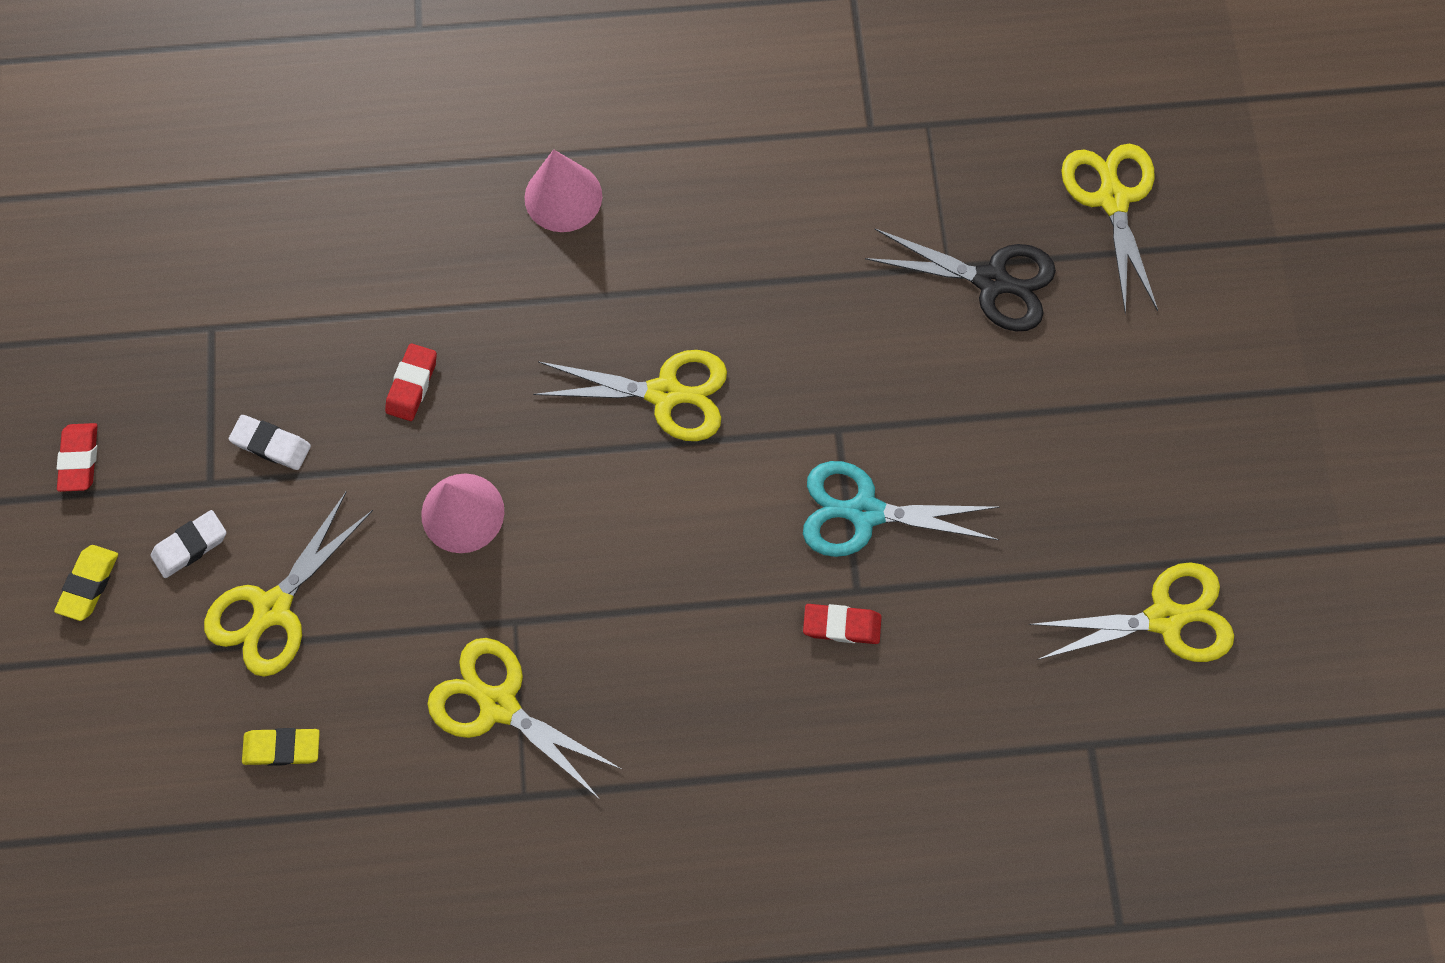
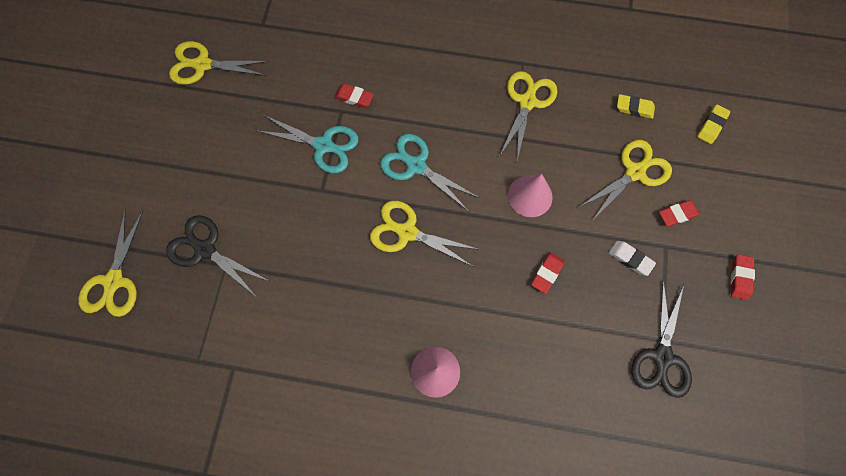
camera: 165 degrees left, 0 degrees up
(89, 584) = (732, 208): yellow eraser -> yellow eraser (711, 126)
(191, 546) = (677, 214): white eraser -> red eraser
(210, 302) = (662, 356): none -> black scissors
(499, 705) = (527, 102): yellow scissors -> yellow scissors turned 120 degrees counterclockwise
(682, 517) = (416, 166): none -> turquoise scissors

